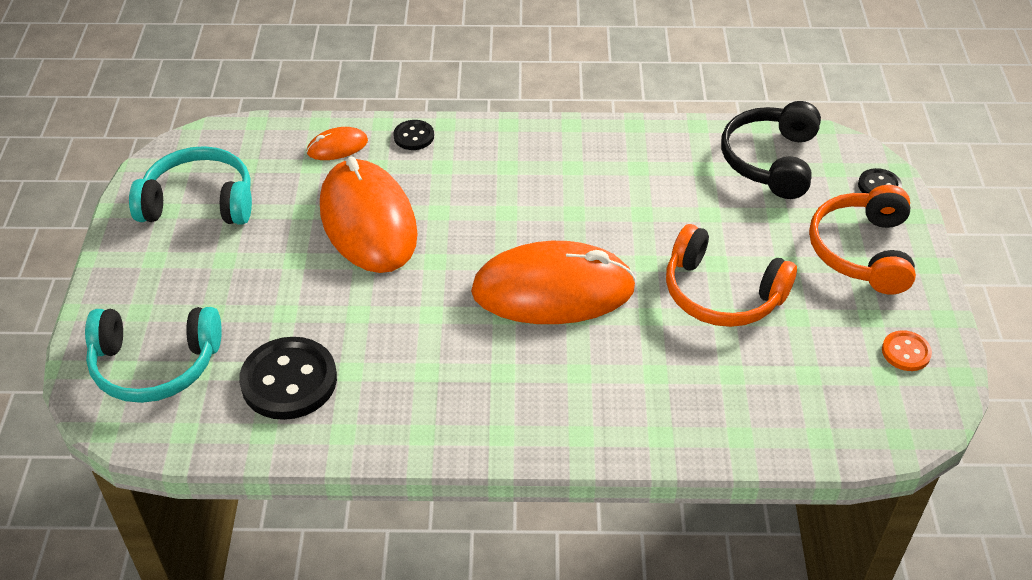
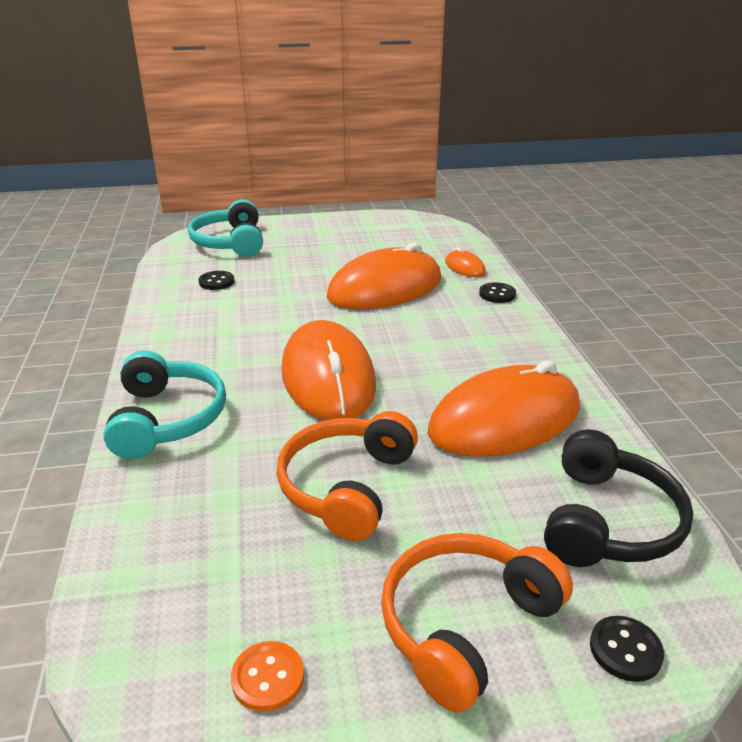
camera: 80 degrees right, 15 degrees down
(199, 202) = (381, 233): turquoise headphones -> turquoise headphones (167, 419)
(289, 381) = (216, 282): black button -> black button, size x0.51
(644, 183) = (504, 420): none -> orange mouse
(770, 161) = (608, 521): black headphones -> black headphones turned 105 degrees clockwise
(862, 251) = (465, 625): orange headphones -> orange headphones turned 45 degrees counterclockwise

